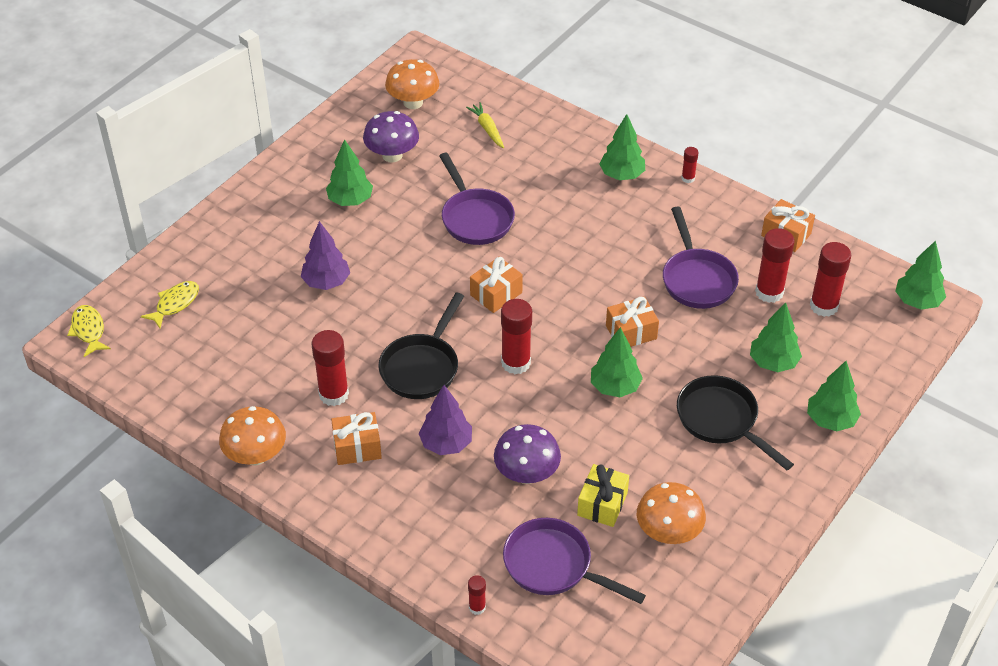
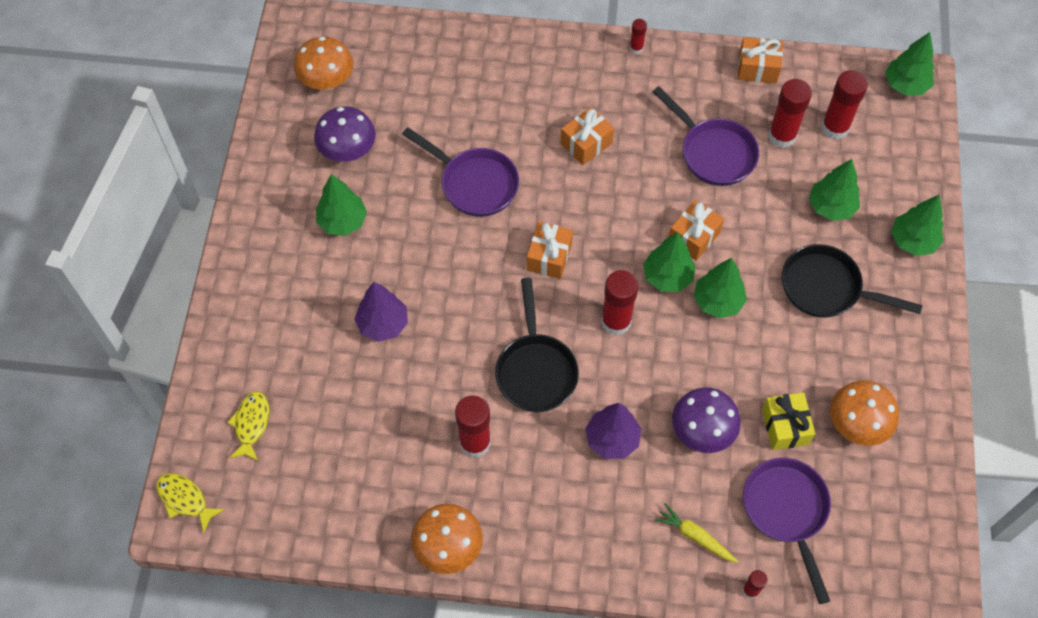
camera: 30 degrees left, 15 degrees up
(357, 447) = (535, 487): orange gift -> orange gift (586, 143)
(487, 129) = (419, 78): yellow carrot -> yellow carrot (695, 536)
(554, 566) = (786, 512): purple pan -> purple pan turned 75 degrees clockwise
(621, 175) = (576, 72): green tree -> green tree (667, 277)

